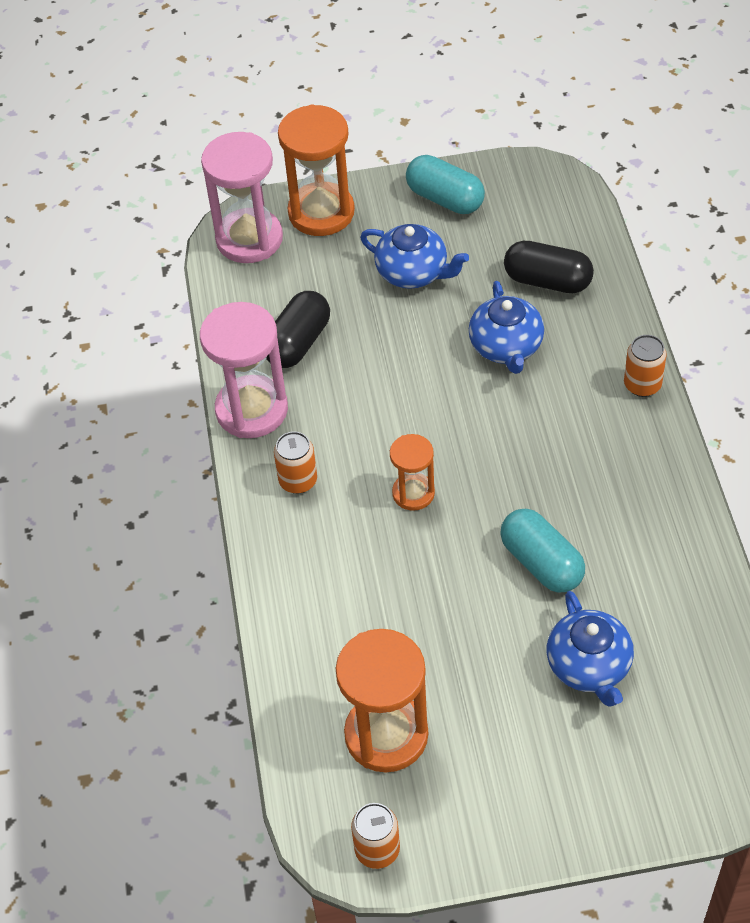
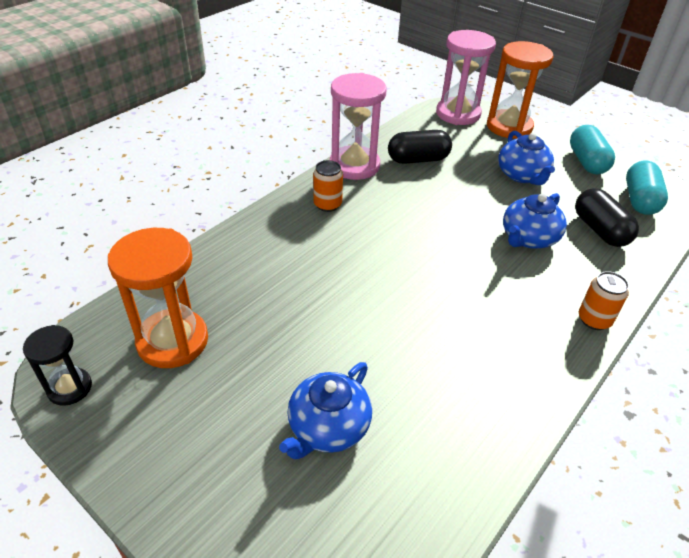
camera: 45 degrees right, 10 degrees down
(377, 850) = (70, 388): orange can -> black hourglass
(413, 493) = (373, 255): orange hourglass -> none
(541, 563) = (388, 347): turquoise capsule -> turquoise capsule (640, 200)

